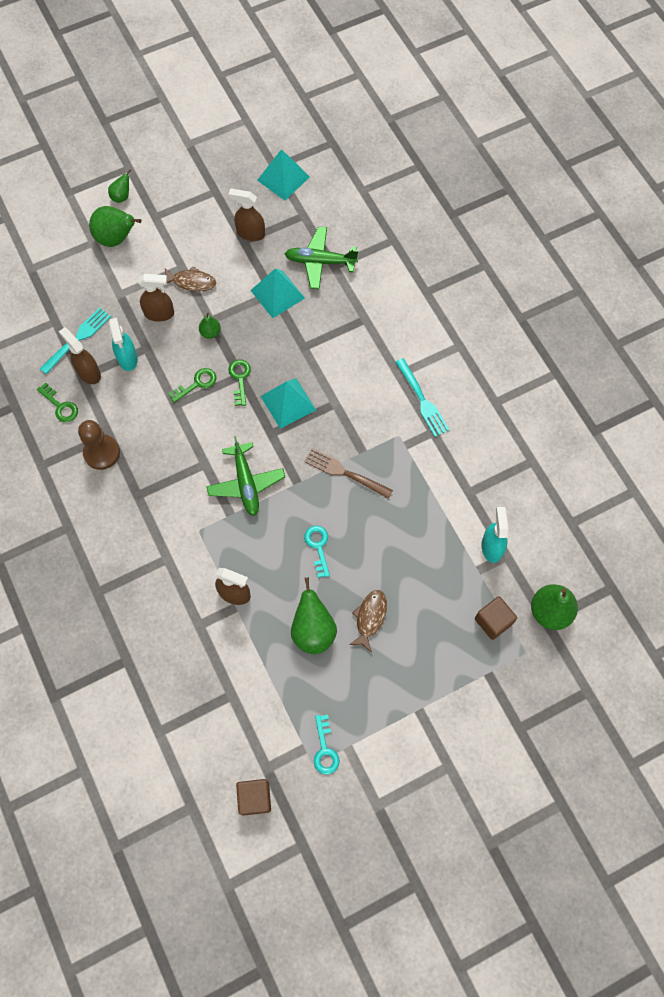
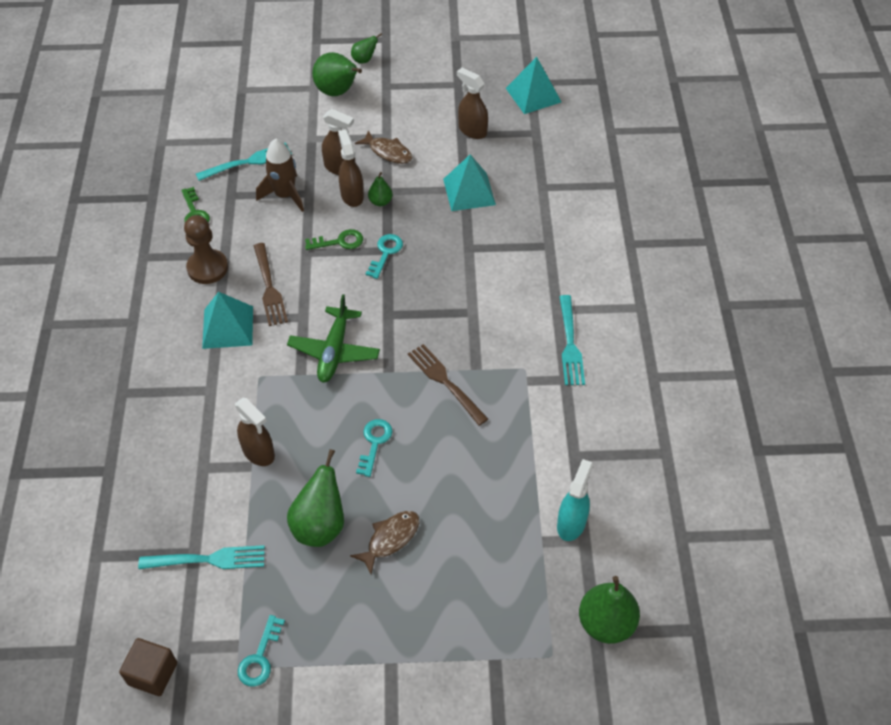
camera: 25 degrees right, 15 degrees down
(88, 372) = (239, 194): brown spray bottle -> brown spray bottle (352, 195)
(127, 358) = (285, 195): turquoise spray bottle -> brown rocket
(162, 449) = (269, 287): none -> brown fork
(240, 379) = (385, 253): green key -> turquoise key
(244, 695) = (207, 560): none -> turquoise fork
(288, 403) = (422, 293): turquoise pyramid -> turquoise pyramid (228, 327)
(320, 262) = (530, 178): green plane -> none
(493, 621) = (531, 604): brown cube -> none

